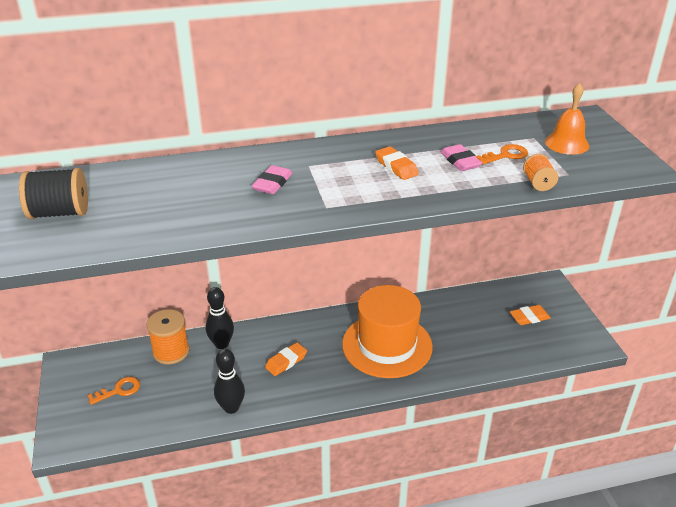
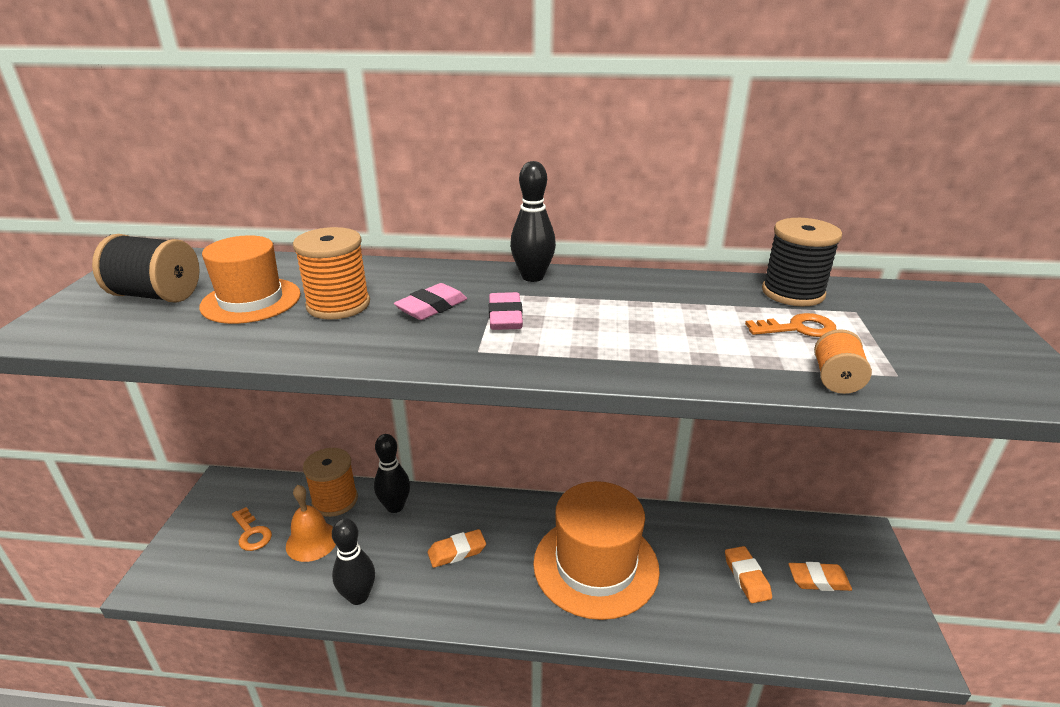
camera: 20 degrees right, 5 degrees down
(119, 390) = (251, 533): orange key -> orange key turned 60 degrees clockwise
(138, 203) = (251, 300): none -> orange hat
(205, 194) = (338, 305): none -> orange spool
(324, 149) = (532, 277): none -> black bowling pin
(396, 167) = (617, 315): orange eraser -> orange eraser (746, 577)
(460, 161) = (718, 325): pink eraser -> pink eraser (505, 317)
(493, 131) = (792, 293): none -> black spool
(567, 143) = (910, 328): orange bell -> orange bell (312, 541)

